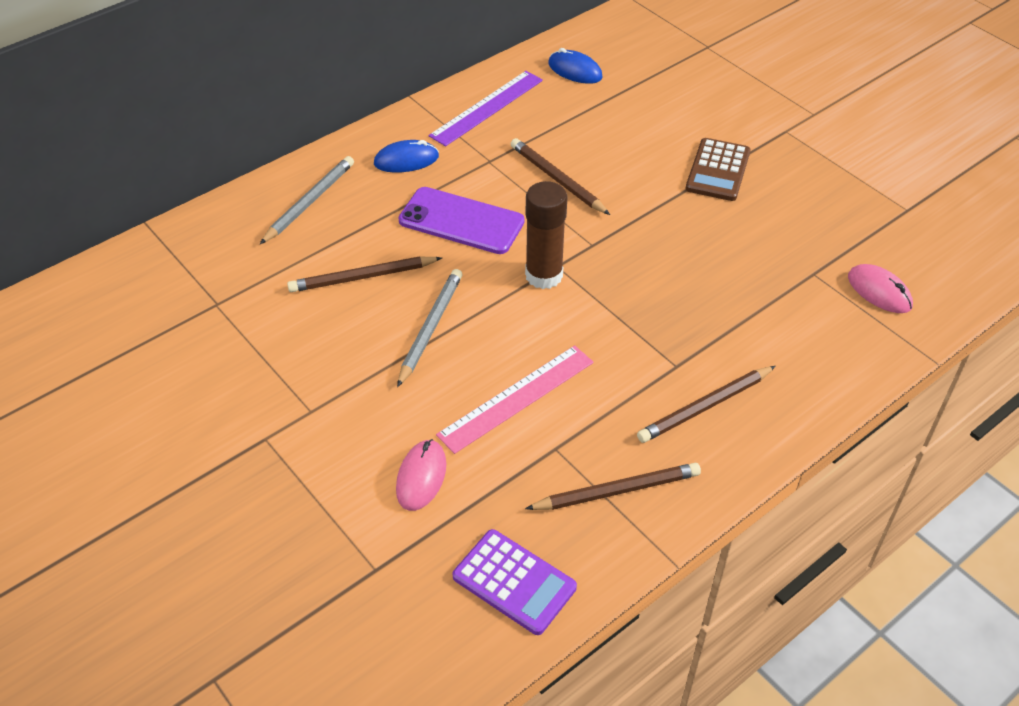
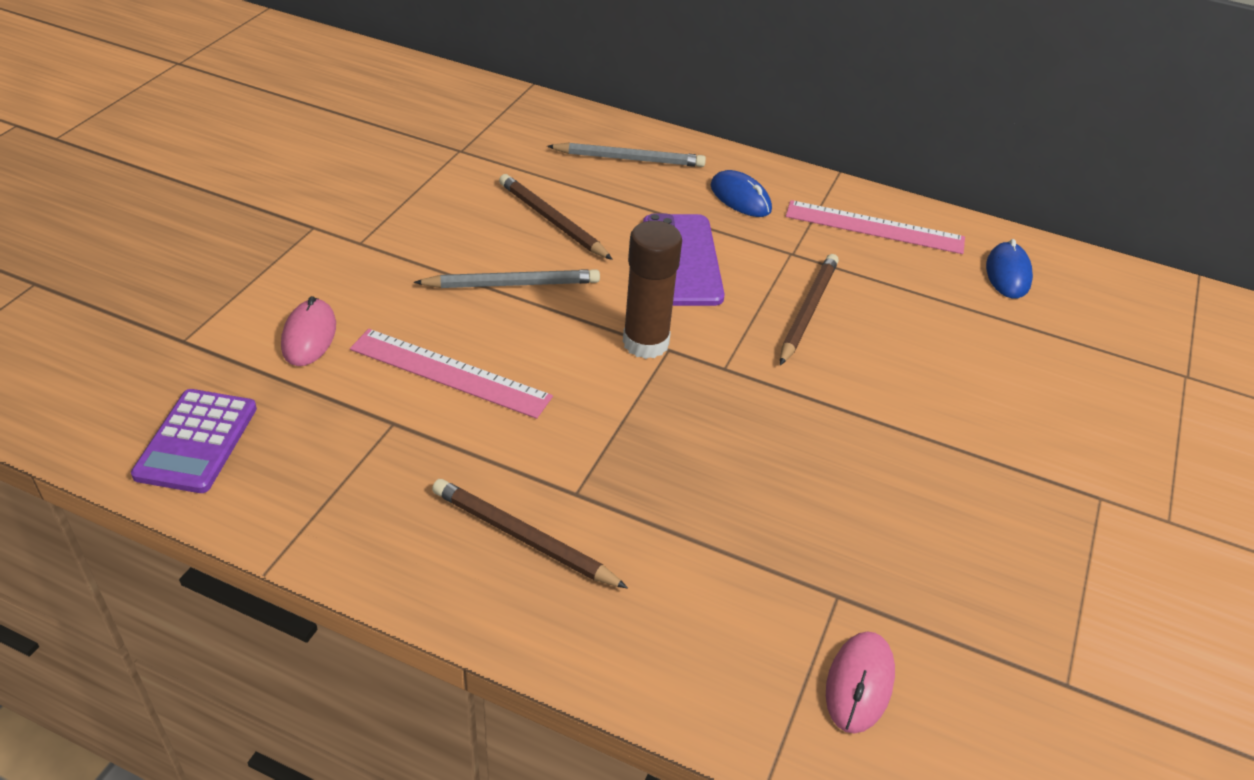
camera: 60 degrees right, 5 degrees down
(421, 477) = (309, 336): pink mouse -> pink mouse turned 75 degrees counterclockwise
(486, 107) = (874, 227): purple ruler -> pink ruler
(617, 491) = (354, 490): brown pencil -> none
(717, 170) = (952, 446): brown calculator -> none

